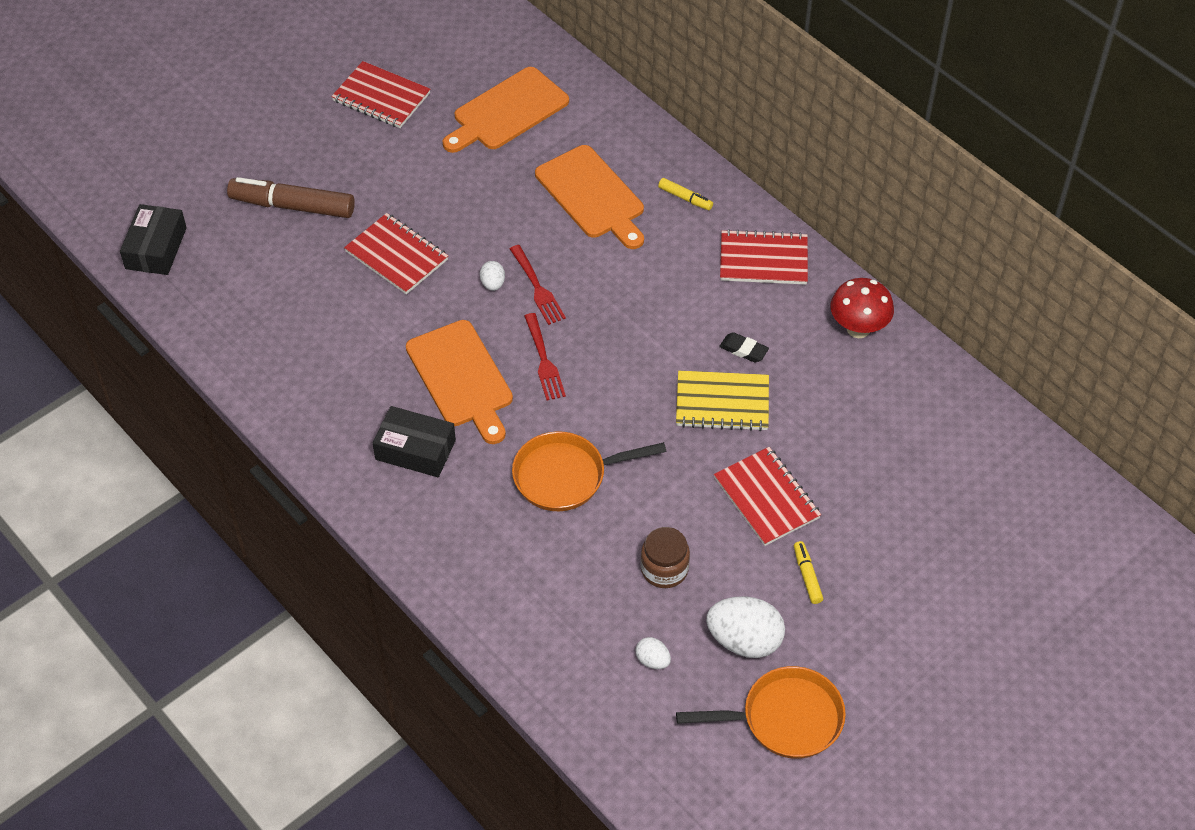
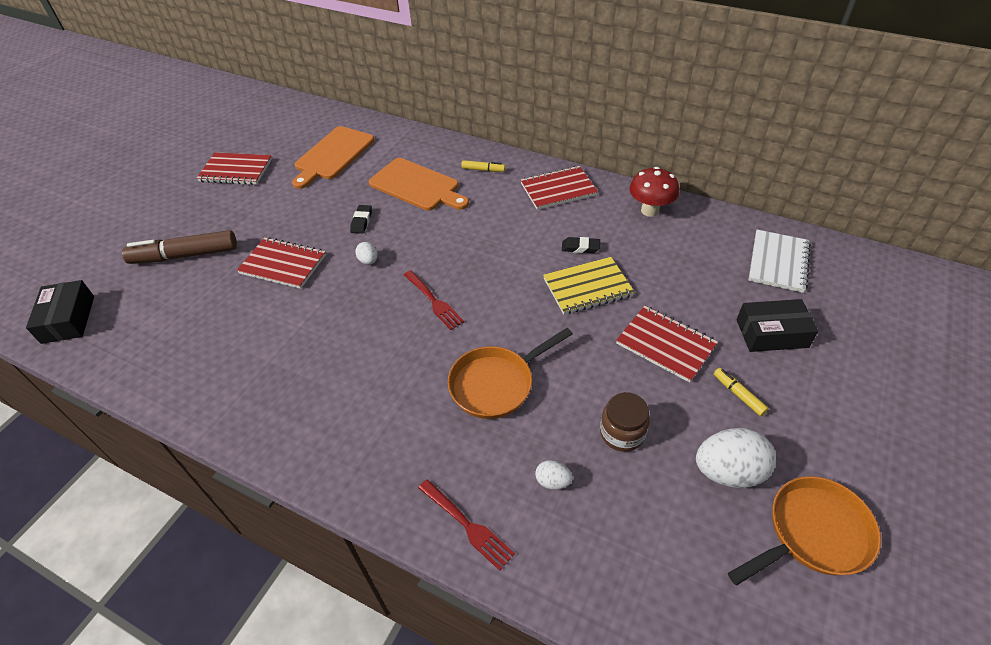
camera: 20 degrees left, 5 degrees down
(415, 450) = (354, 407): black box -> black box (771, 333)
(461, 378) = (372, 336): orange cutting board -> none
(505, 226) = (361, 221): none -> black eraser
(537, 287) = (404, 253): red fork -> red fork (466, 525)
(652, 660) = (663, 524): white egg -> white egg (553, 481)
(964, 449) = (778, 262): none -> white notebook

